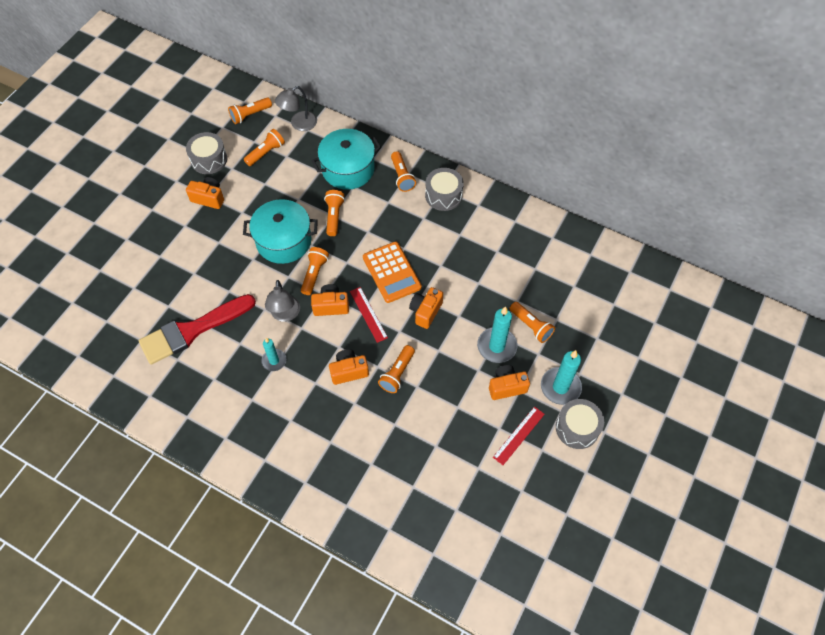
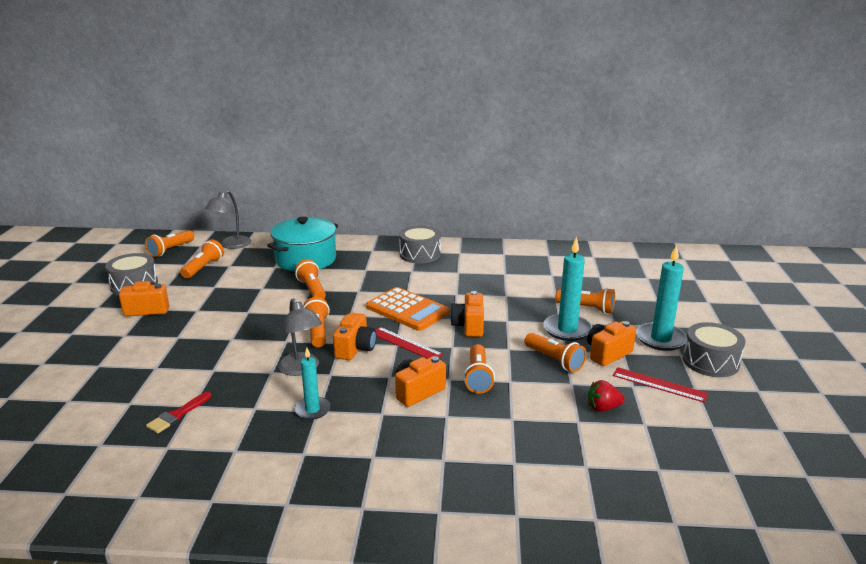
camera: 25 degrees left, 35 degrees down
(192, 330) = (177, 415): red brush -> red brush, size x0.41
(284, 241) = (263, 317): turquoise pot -> none
(331, 306) = (355, 349): orange camera -> orange camera turned 135 degrees clockwise
(402, 176) = (367, 253): orange flashlight -> orange flashlight (554, 360)
(461, 441) = (603, 408): none -> red strawberry
(518, 435) = (659, 384): red ruler -> red ruler turned 75 degrees counterclockwise

